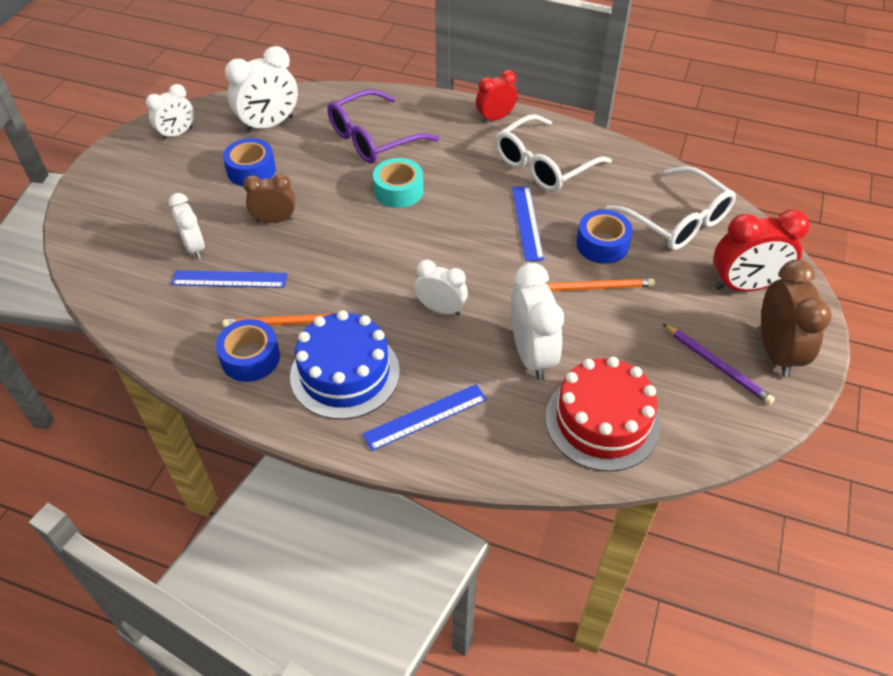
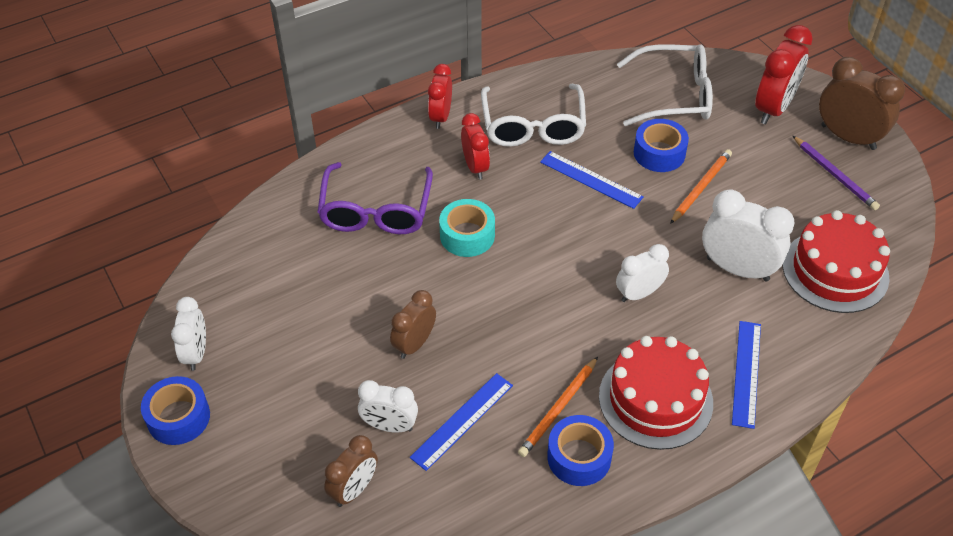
camera: 50 degrees left, 0 degrees up
(128, 260) = (354, 489): none -> brown clock
(251, 170) = (323, 324): blue tape -> blue tape (178, 417)
(269, 125) = (268, 273): white clock -> none
(345, 373) = (655, 399): blue cake -> red cake
(468, 160) = (475, 167): none -> red clock
(717, 365) = (835, 175): purple pencil -> purple pencil turned 60 degrees clockwise

